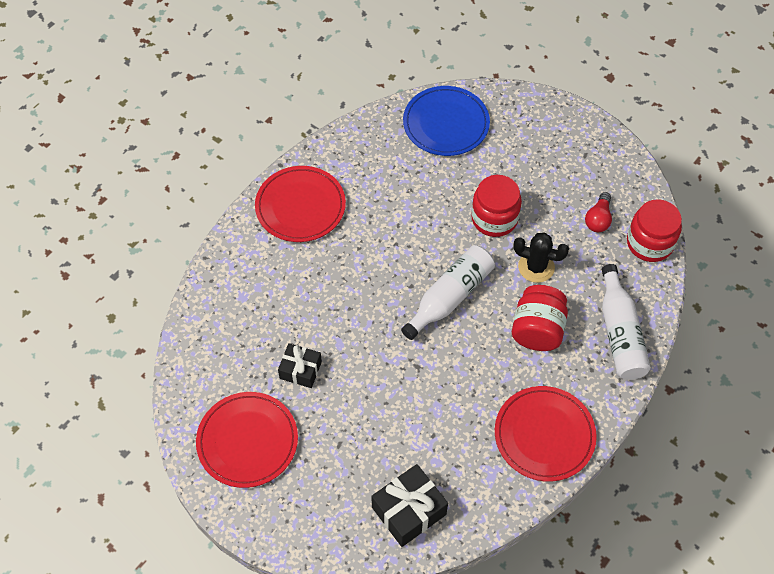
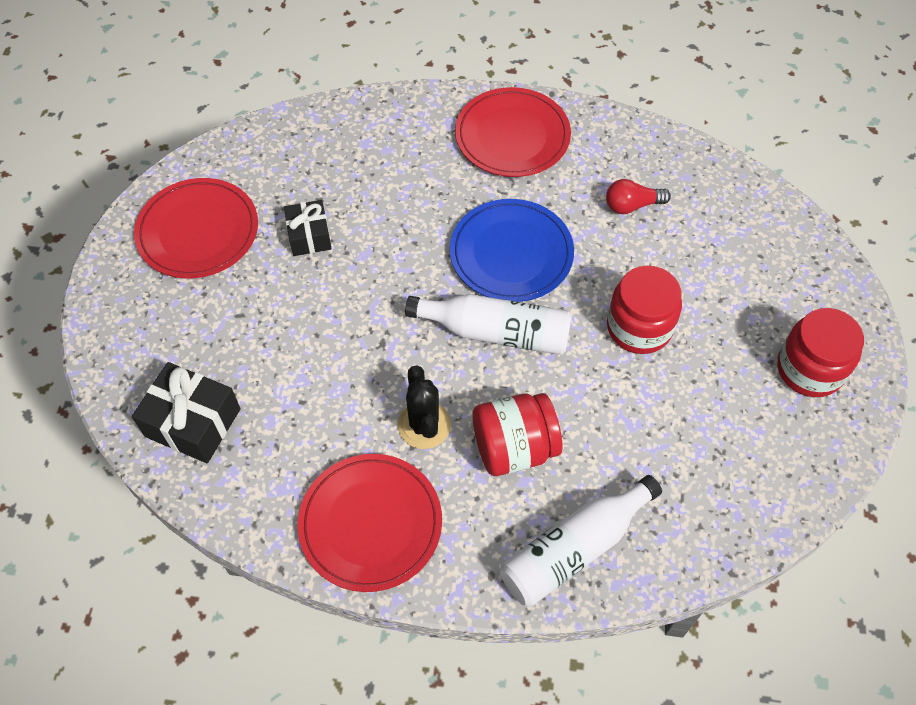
camera: 60 degrees right, 0 degrees up
(446, 124) = (733, 215): blue plate -> blue plate (511, 254)
(536, 267) = (603, 405): black cactus -> black cactus (424, 425)
(598, 219) = (728, 444): red light bulb -> red light bulb (632, 205)
(649, 243) = (739, 525): red jar -> red jar (809, 369)

